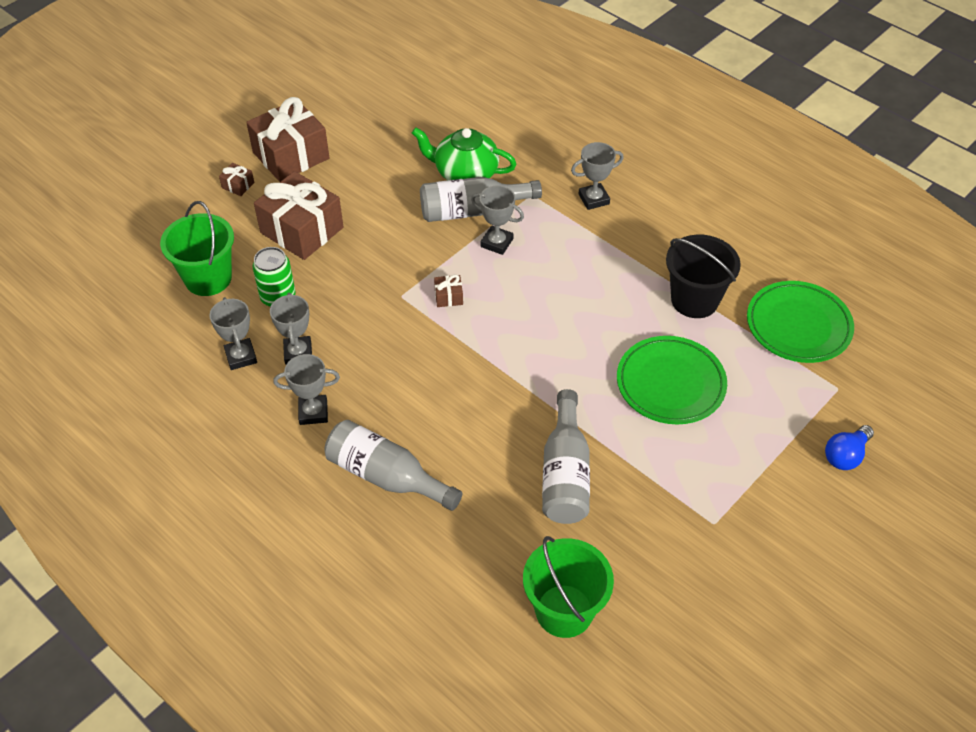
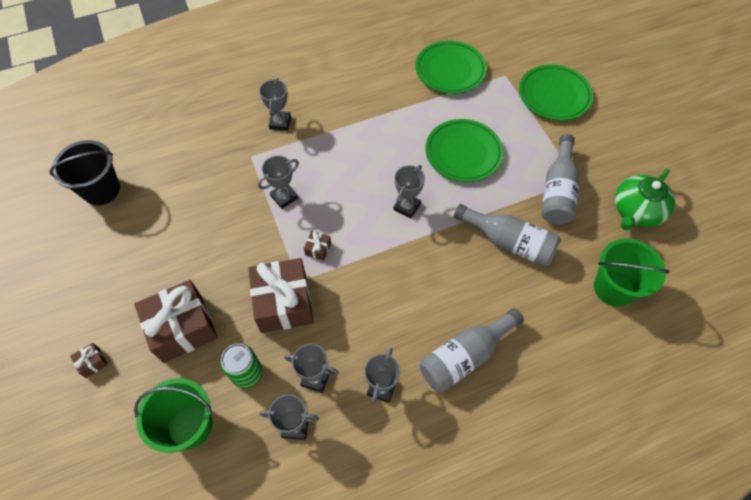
camera: 65 degrees left, 10 degrees up
(291, 155) = (87, 306): brown gift -> brown gift (283, 303)
(465, 173) = (199, 188): green teapot -> green teapot (636, 211)
(472, 211) = (242, 199): grey bottle -> grey bottle (557, 191)
(553, 355) = (407, 207): none -> grey trophy
(694, 300) = (402, 110): black bucket -> black bucket (101, 190)
(845, 455) = (554, 95): blue light bulb -> green plate

